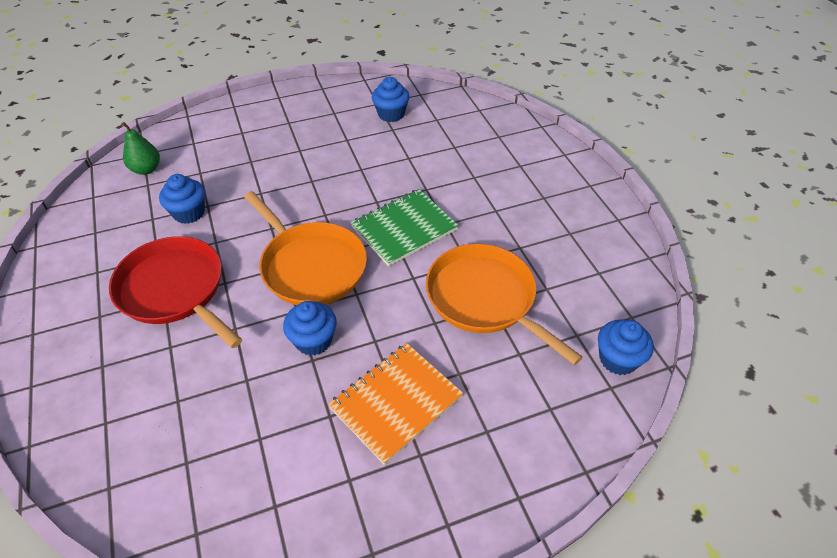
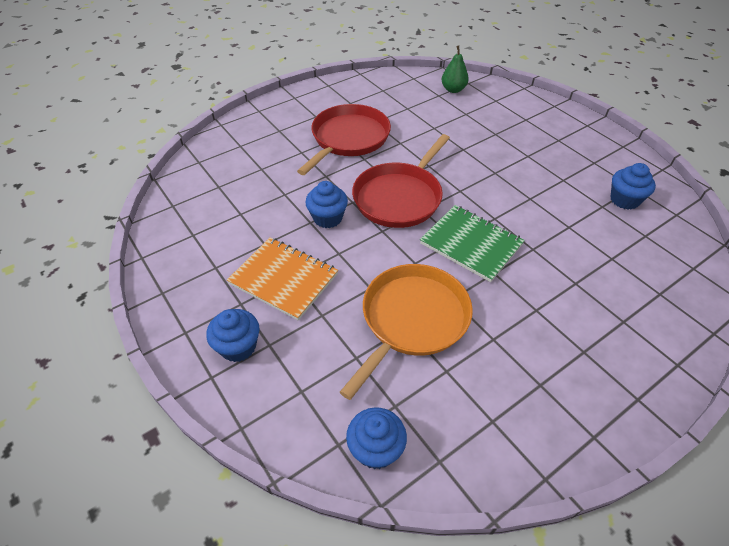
camera: 75 degrees right, 0 degrees up
(189, 213) = (421, 122): blue cupcake -> blue cupcake (238, 347)
(310, 266) = (399, 197): orange pan -> red pan

